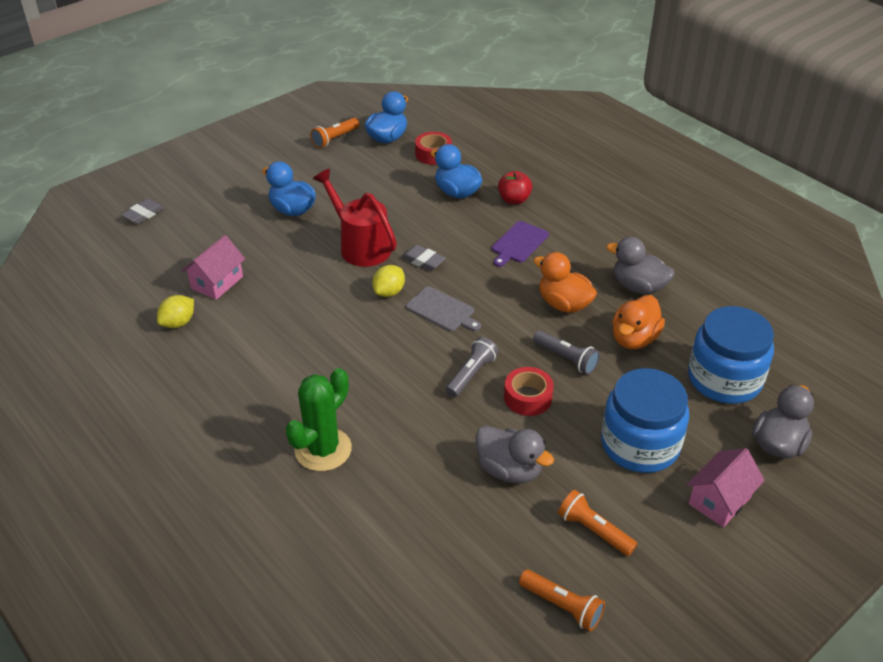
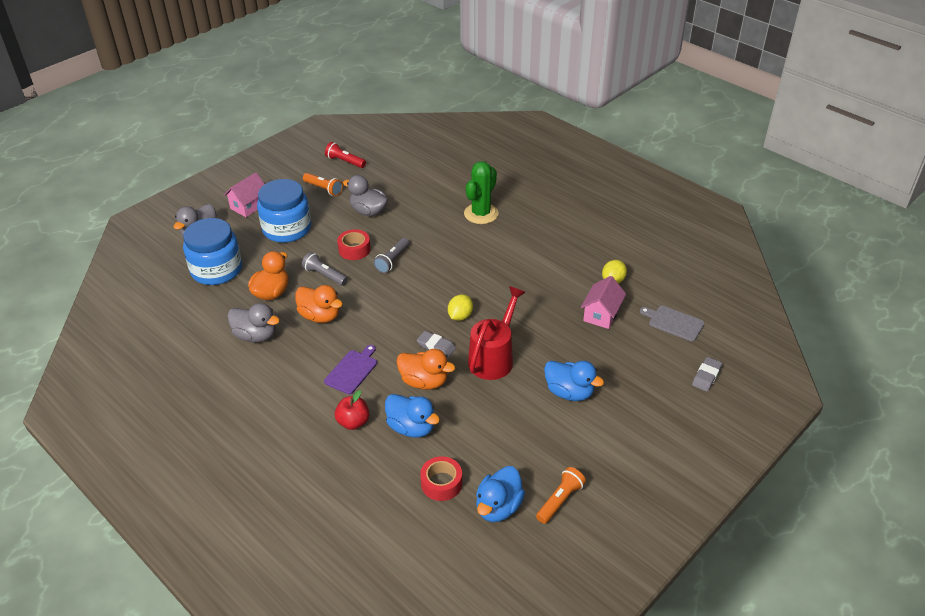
camera: 175 degrees right, 0 degrees up
(360, 246) = (494, 357): red watering can -> red watering can turned 105 degrees counterclockwise
(440, 228) = (424, 382): none -> orange duck
(442, 310) = (416, 304): grey cutting board -> grey cutting board (674, 323)
(562, 606) = (345, 161): orange flashlight -> red flashlight

